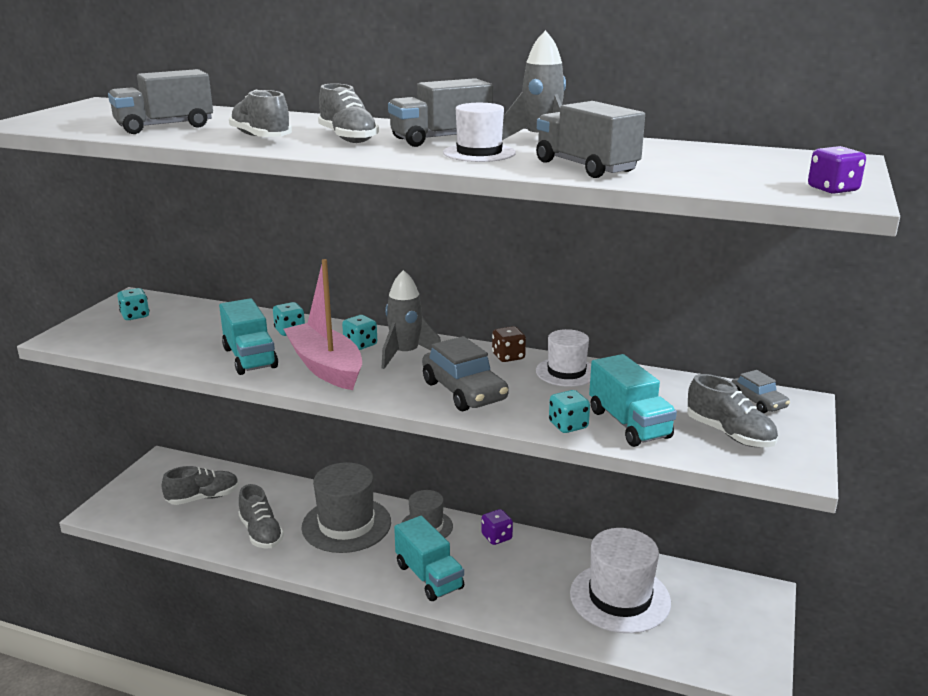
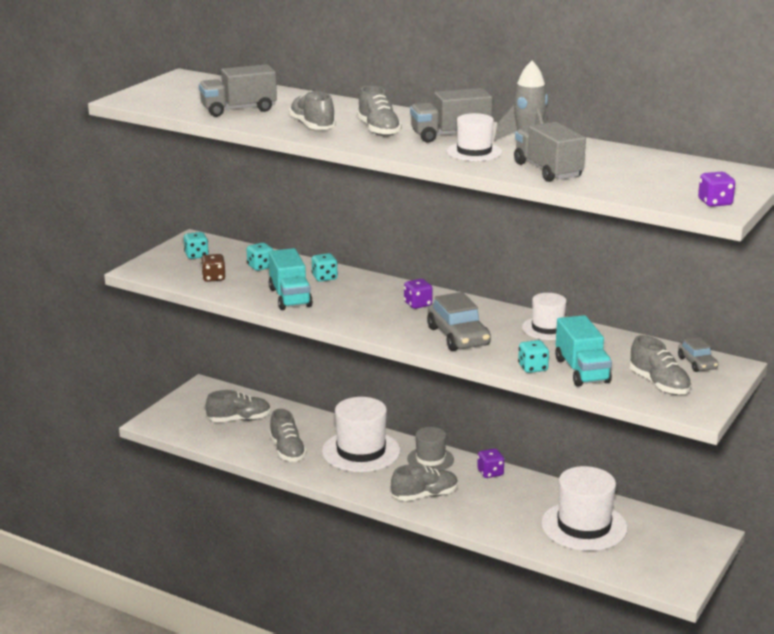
camera: 10 degrees right, 0 degrees up
(326, 367) = (350, 309): pink boat -> none
(346, 524) = (361, 451): grey hat -> white hat
(360, 345) = (381, 293): turquoise dice -> turquoise dice (260, 267)
(405, 354) = (418, 304): grey rocket -> purple dice
(429, 576) = (425, 496): turquoise truck -> grey shoe
(508, 357) = (503, 312): brown dice -> brown dice (213, 278)

